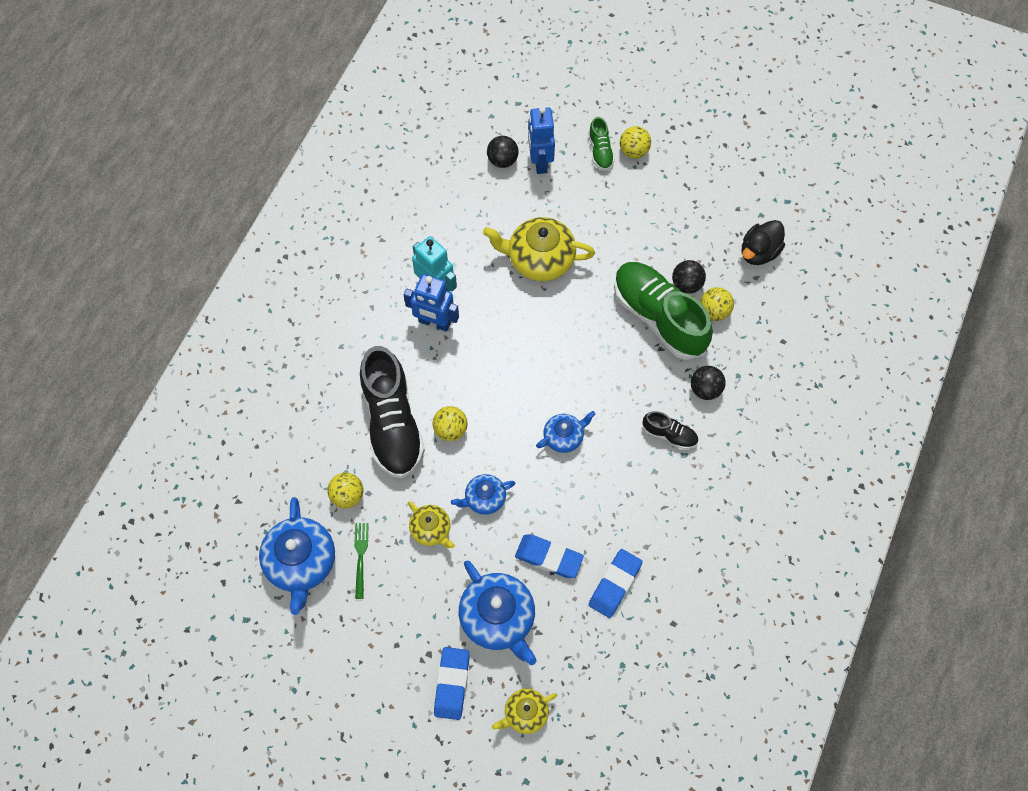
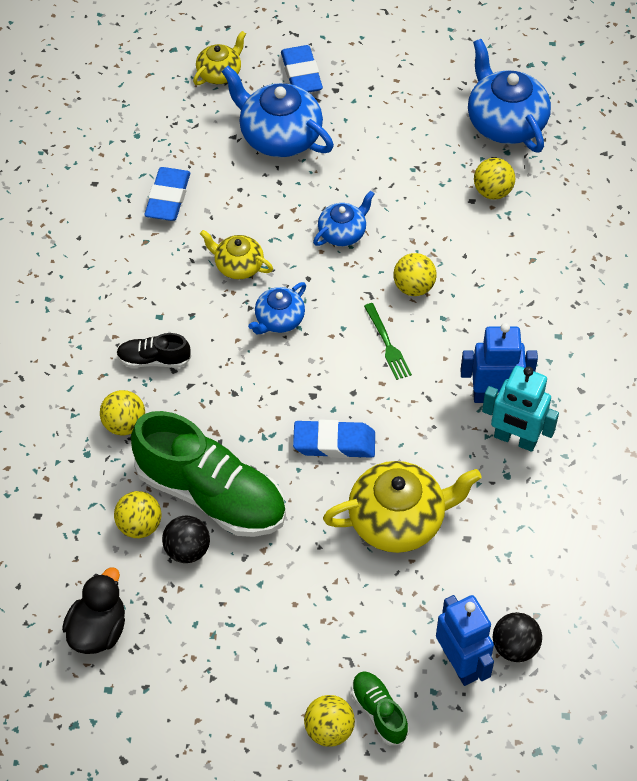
camera: 160 degrees right, 10 degrees down
(360, 556) = (447, 145): green fork -> green fork (388, 345)
(392, 423) = (483, 273): black shoe -> none
(431, 529) = (386, 188): yellow teapot -> yellow teapot (238, 265)
(549, 558) = (248, 200): blue eraser -> blue eraser (334, 443)
(705, 389) = (124, 424): black ball -> yellow ball

